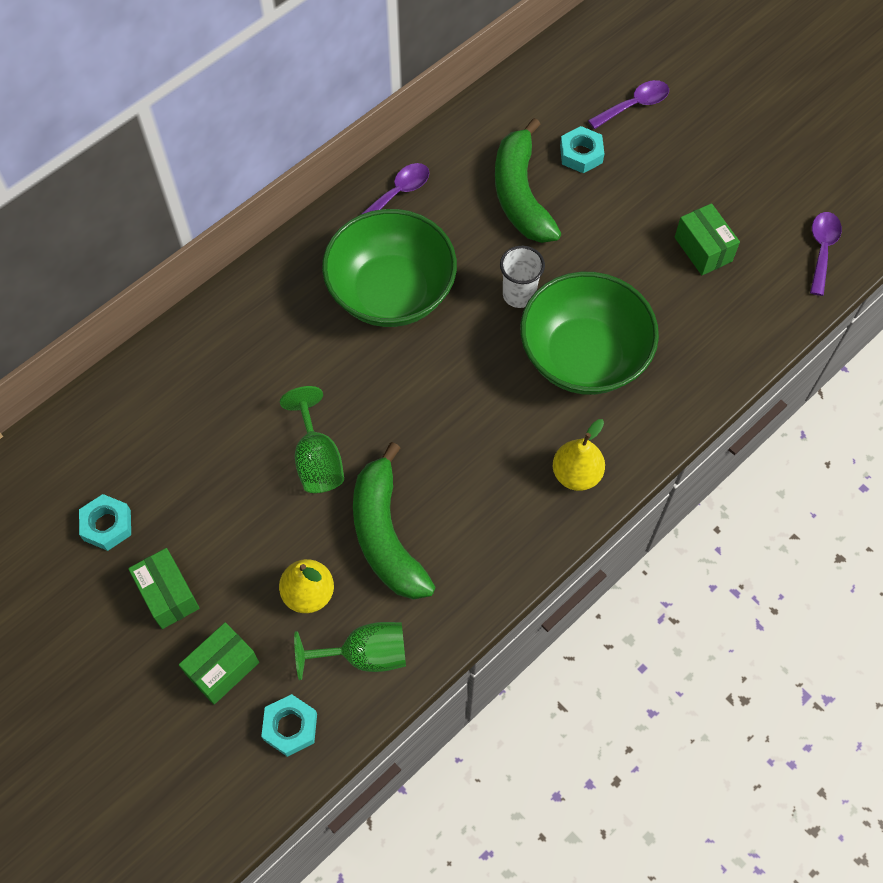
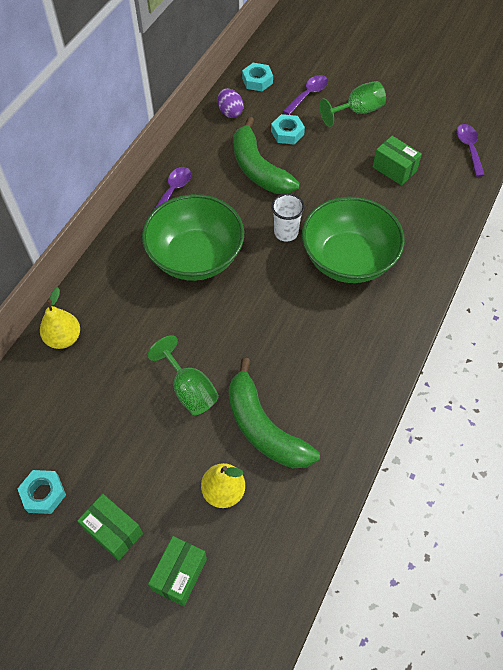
camera: 20 degrees left, 5 degrees down
(290, 727) = (252, 601): turquoise nut -> turquoise nut (257, 81)
(364, 655) = (285, 523): green goblet -> green goblet (357, 111)
(517, 101) = (230, 112): none -> purple egg
(576, 474) = (380, 339): yellow pear -> yellow pear (64, 338)

